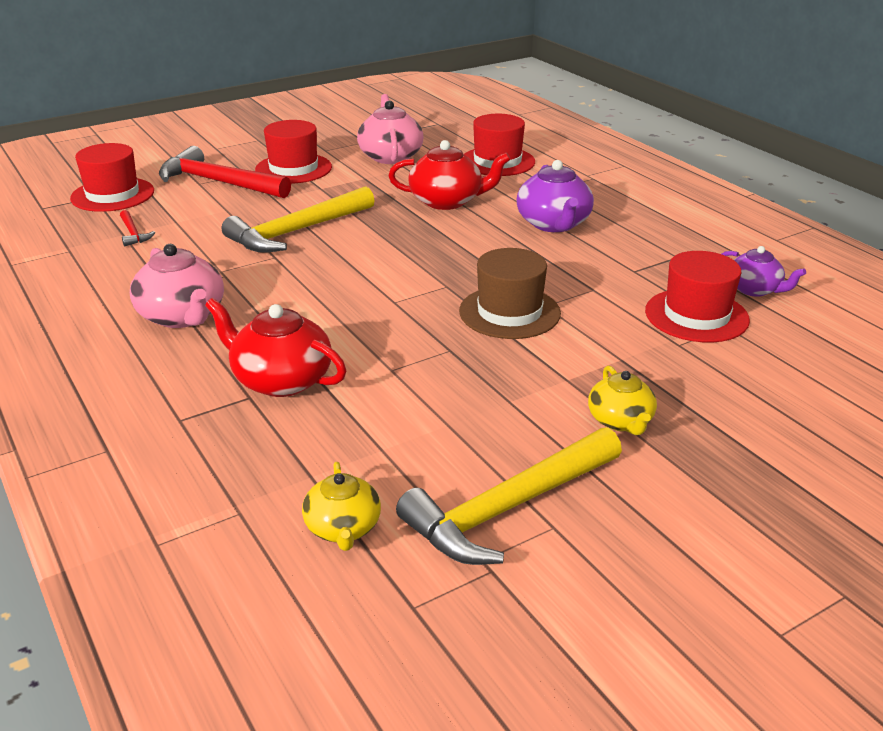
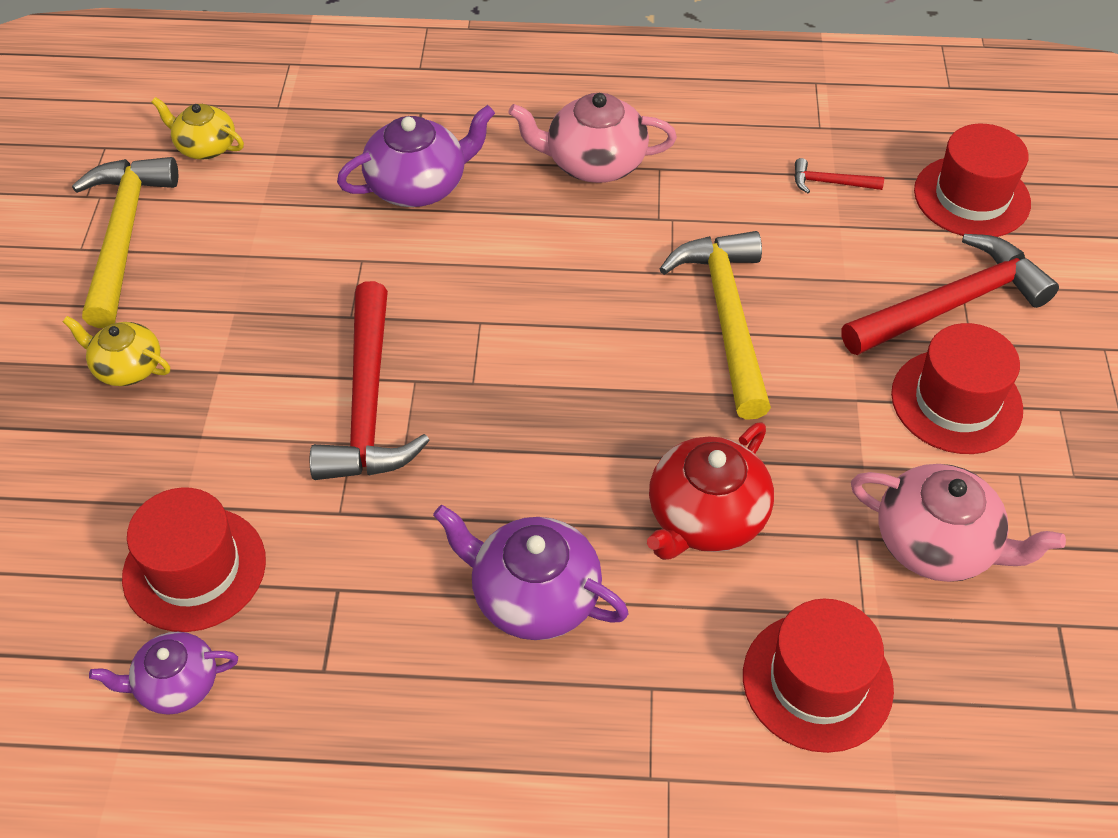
camera: 125 degrees right, 20 degrees up
(281, 380) = (418, 185): red teapot -> purple teapot
(509, 312) = (368, 403): brown hat -> red hammer

